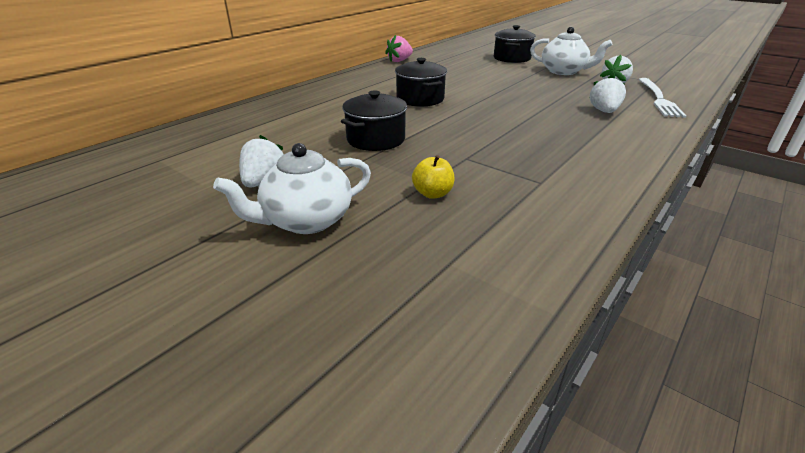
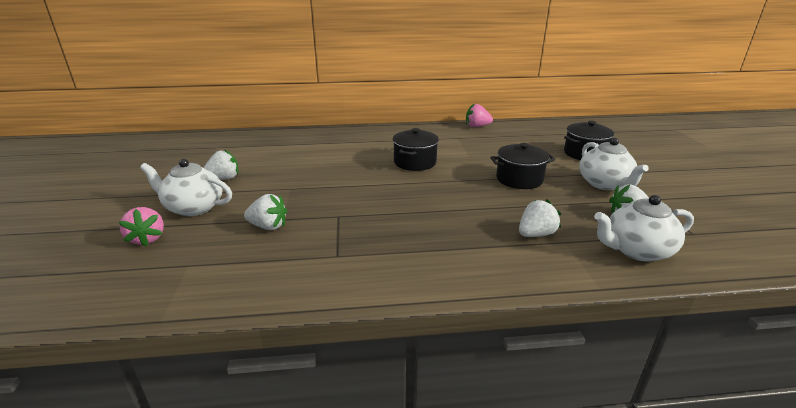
camera: 45 degrees right, 5 degrees down
(336, 274) = (147, 239): none -> pink strawberry
(376, 139) = (321, 179): black pot -> black pot (519, 179)
(432, 194) = (268, 226): yellow apple -> white strawberry
(658, 99) = (636, 250): white fork -> white teapot

